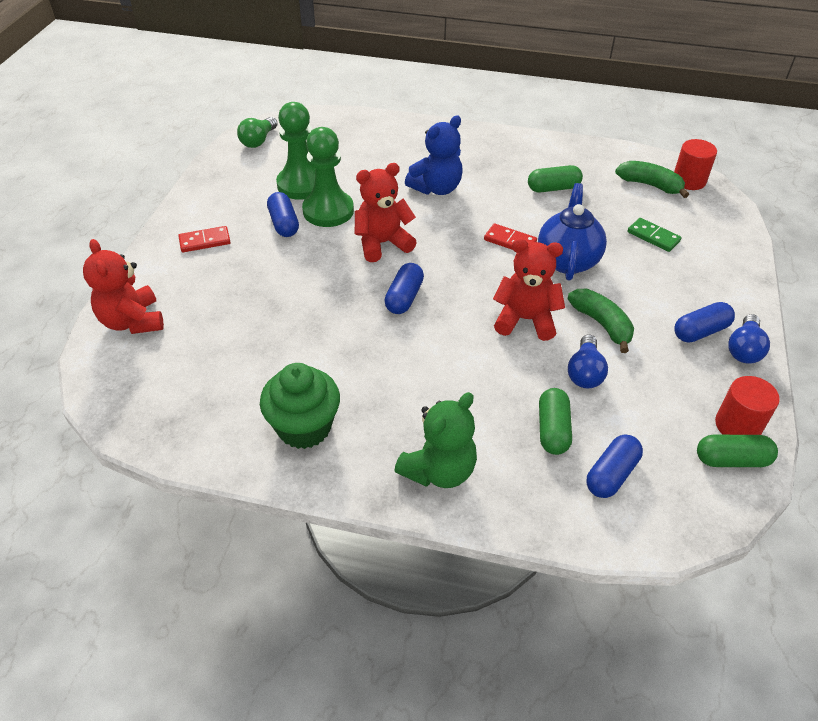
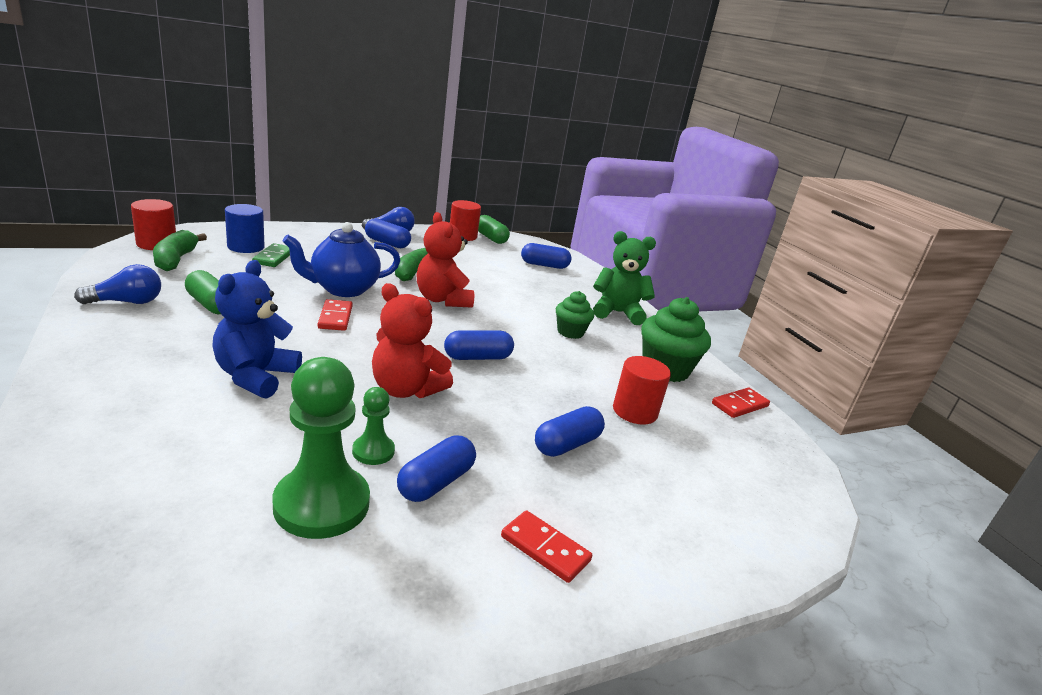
camera: 130 degrees left, 20 degrees down
(132, 321) = (730, 534): red teddy bear -> none
(214, 446) = (739, 405): none -> red domino
(258, 141) = (179, 647): green light bulb -> none
(267, 293) = (567, 444): none -> blue capsule
(268, 355) = (634, 411): none -> red cylinder
(328, 211) = (373, 451): green pawn -> green pawn, size x0.51
(415, 390) = (570, 332): none -> green cupcake
(436, 188) = (256, 377): blue teddy bear -> blue teddy bear turned 90 degrees counterclockwise
(552, 430) = (536, 282): green capsule -> none
(585, 372) = (473, 276): blue light bulb -> blue light bulb (127, 302)
(683, 225) = (246, 247): none -> blue cylinder

